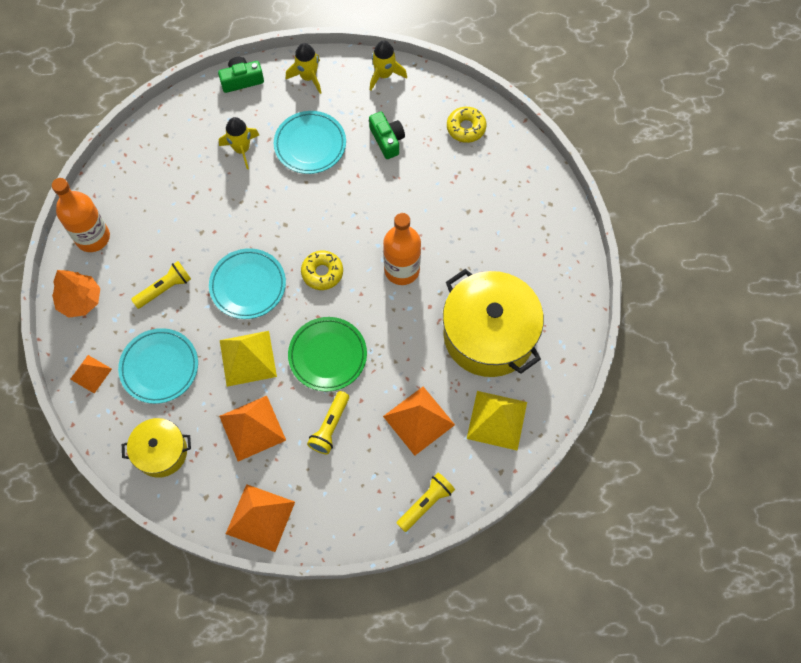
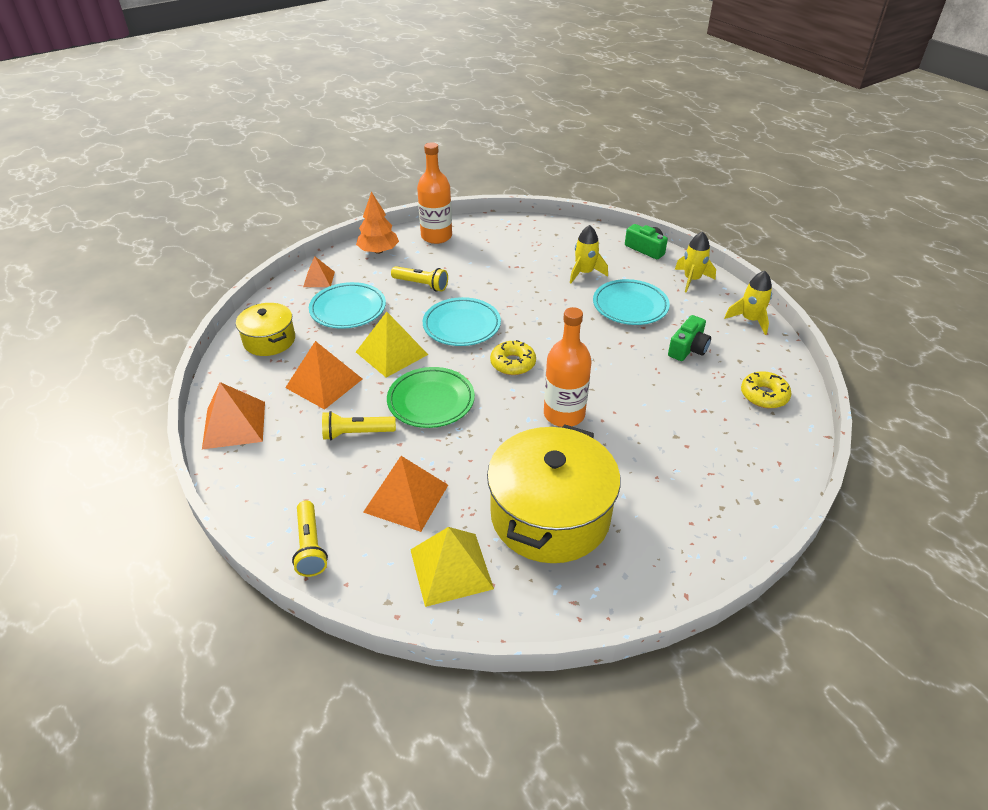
camera: 60 degrees right, 25 degrees down
(426, 503) = (310, 546): yellow flashlight -> yellow flashlight turned 60 degrees clockwise

